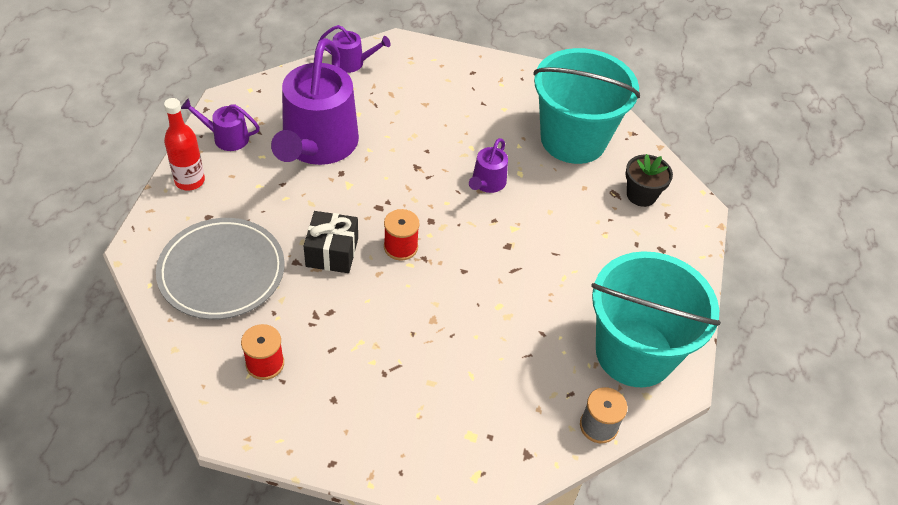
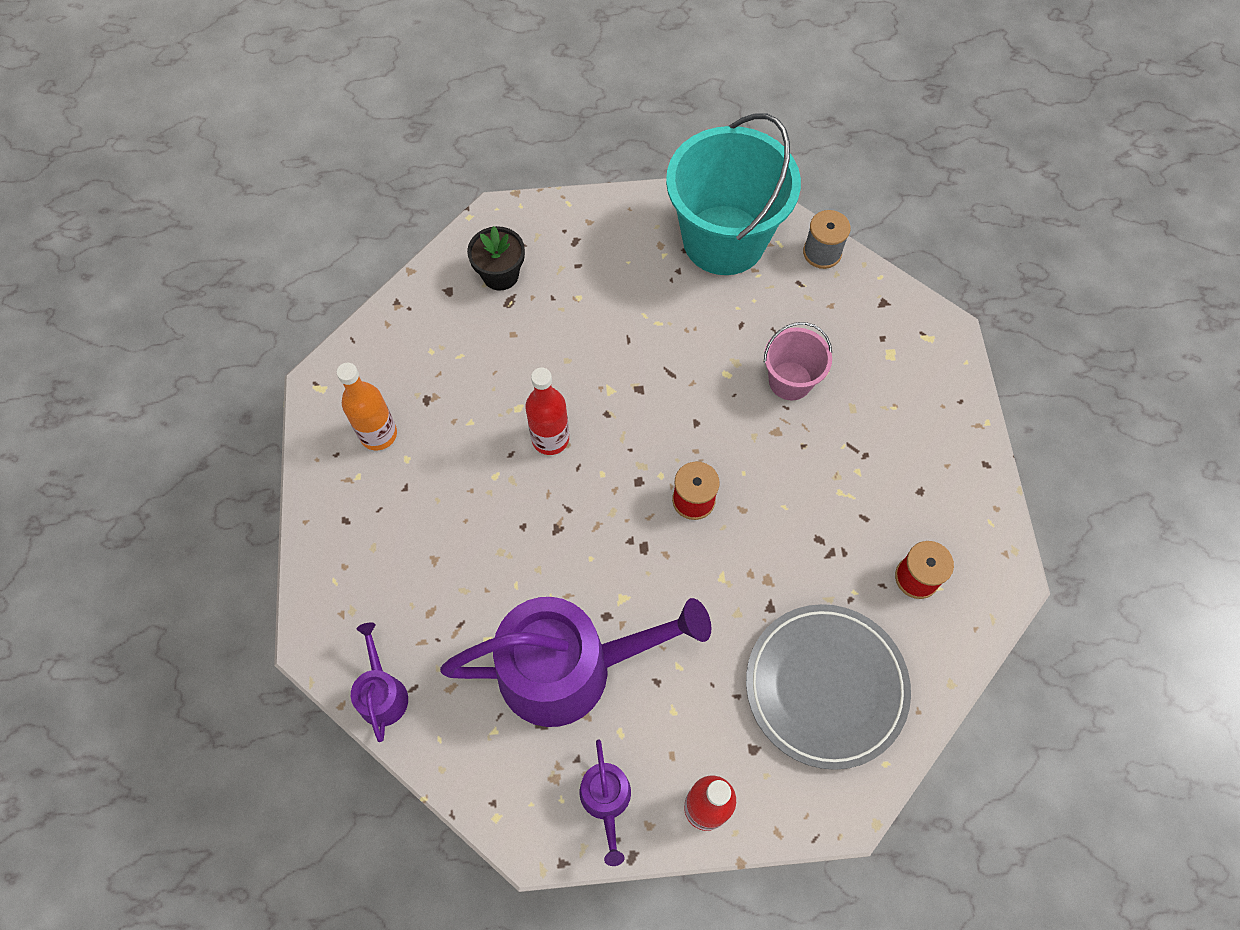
camera: 105 degrees left, 15 degrees up
(332, 252) = (737, 572): black gift -> none
(475, 347) = (790, 381): none -> pink bucket
(487, 183) = (550, 439): purple watering can -> red bottle
(528, 100) = (378, 434): none -> orange bottle
(573, 139) = (434, 365): turquoise bucket -> none

